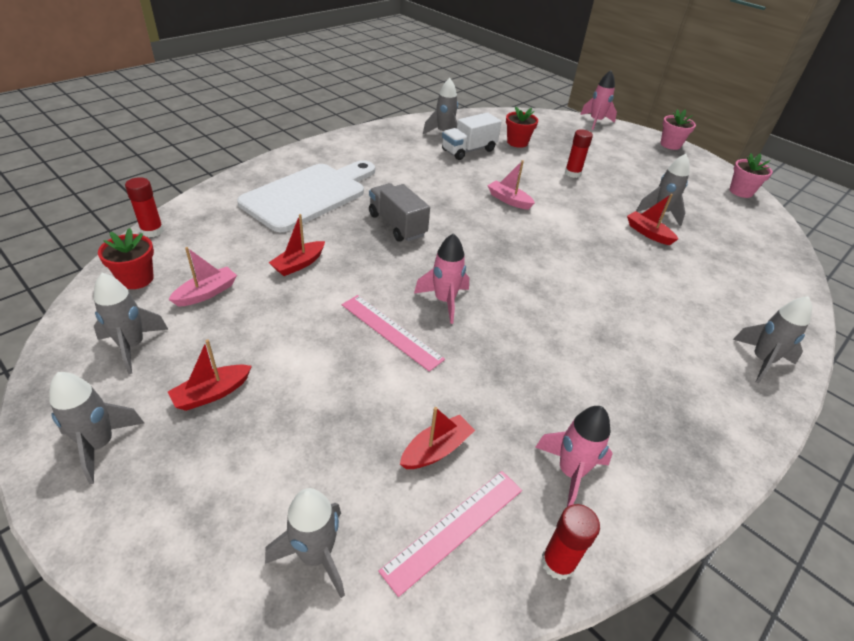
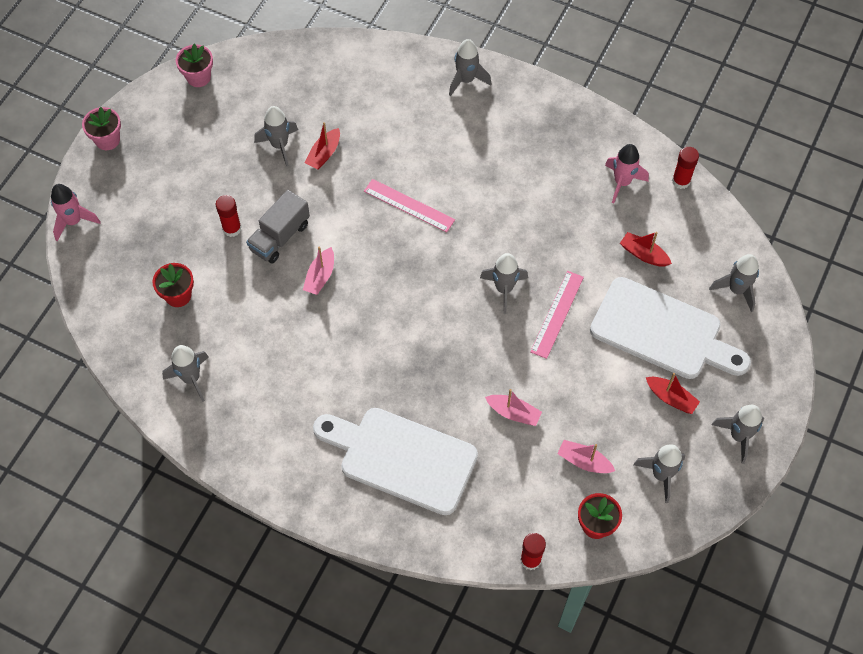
camera: 105 degrees left, 20 degrees up
(299, 264) = (513, 413): red boat -> pink boat
(307, 423) = (662, 331): none -> white cutting board
(397, 225) = (415, 359): grey truck -> grey truck (280, 237)
(444, 301) = (504, 289): pink rocket -> grey rocket
(454, 528) = (688, 231): pink ruler -> pink ruler (409, 205)
(468, 150) = (224, 340): white truck -> none

